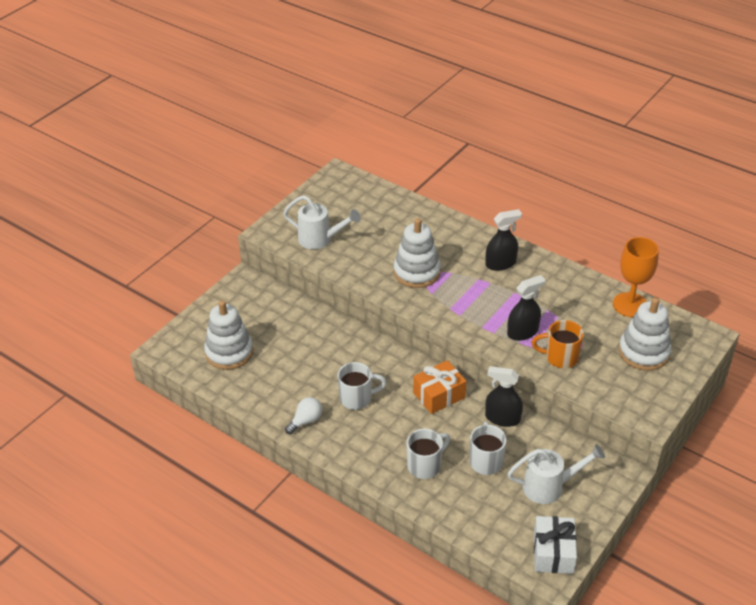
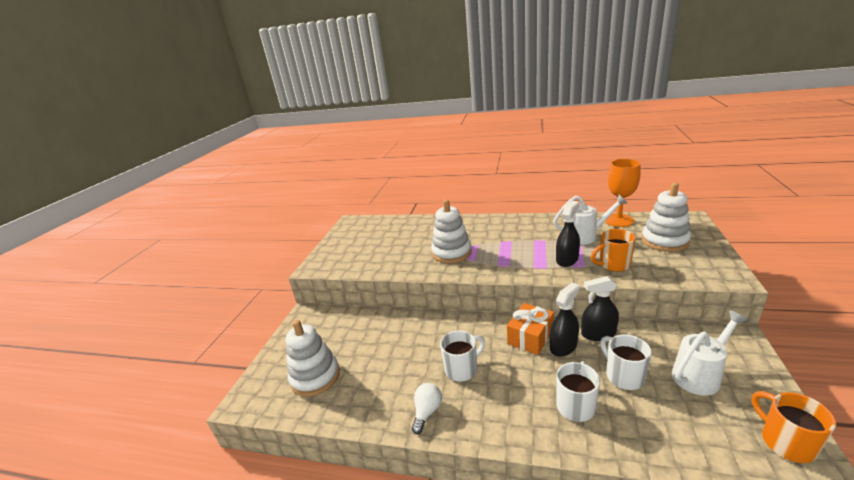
camera: 20 degrees left, 15 degrees down
(320, 239) = (360, 258): white watering can -> white watering can (585, 236)
(500, 263) = (507, 228): black spray bottle -> black spray bottle (563, 346)
(553, 552) = (785, 442): white gift -> orange mug

